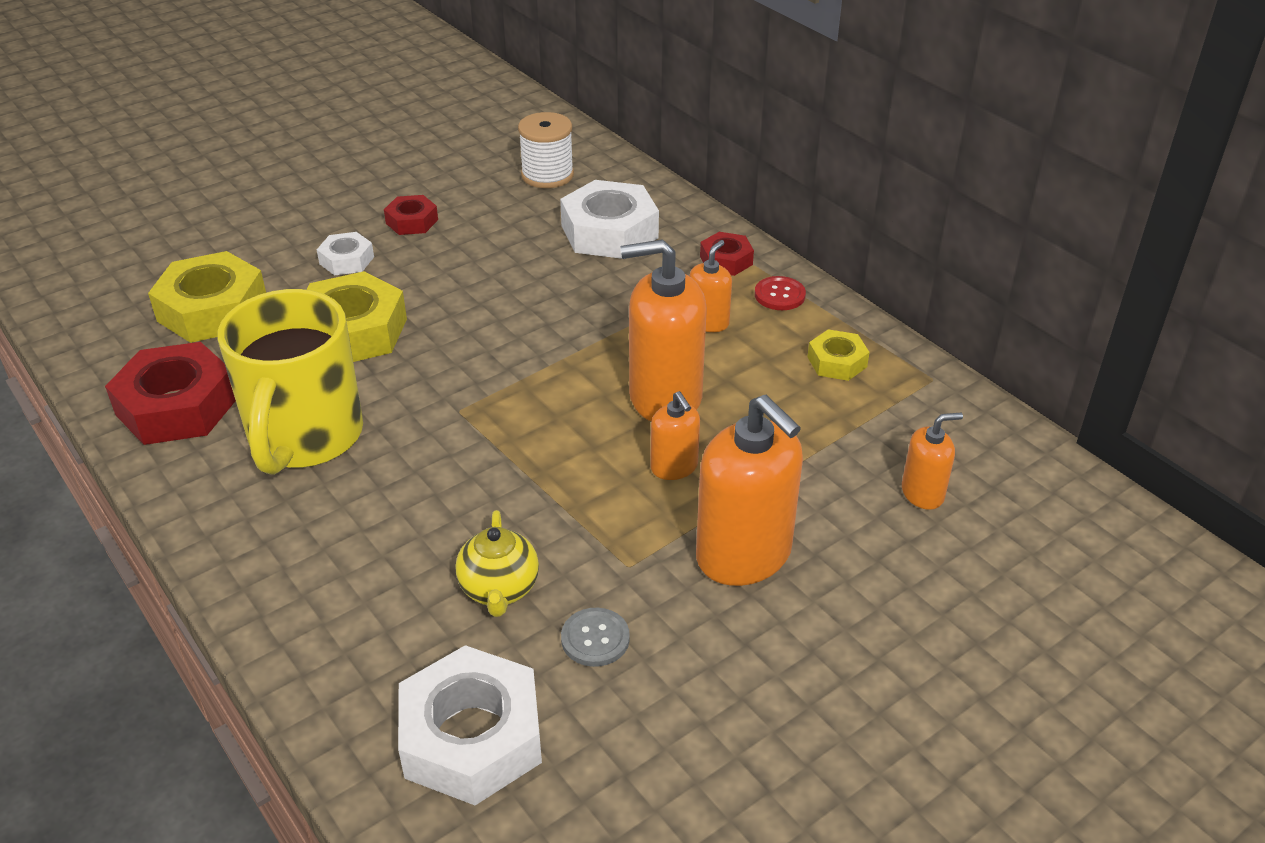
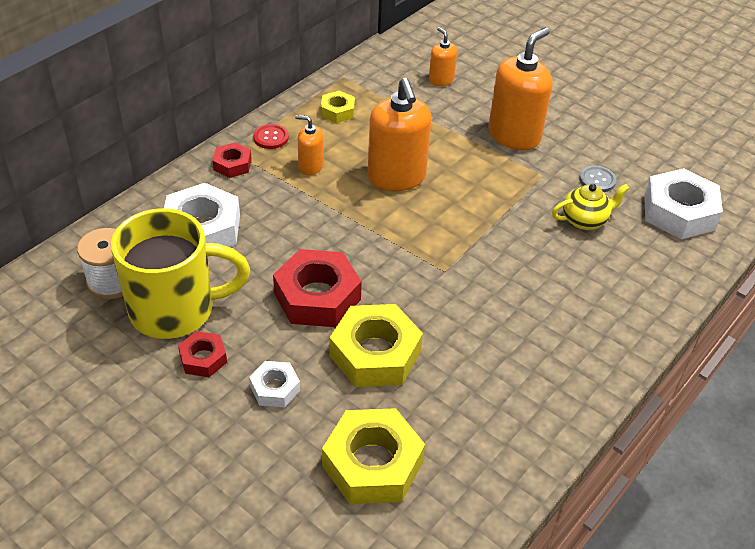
camera: 105 degrees left, 5 degrees up
(177, 406) = (502, 437): red nut -> red nut (317, 296)
(305, 438) = (504, 344): yellow mug -> yellow mug (175, 310)
(674, 467) = (458, 167): orange soap dispenser -> none

